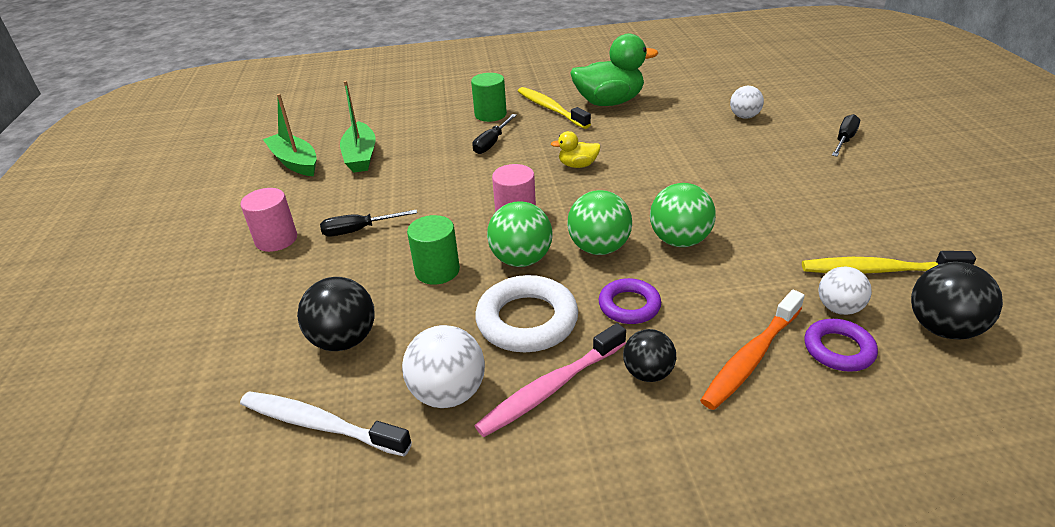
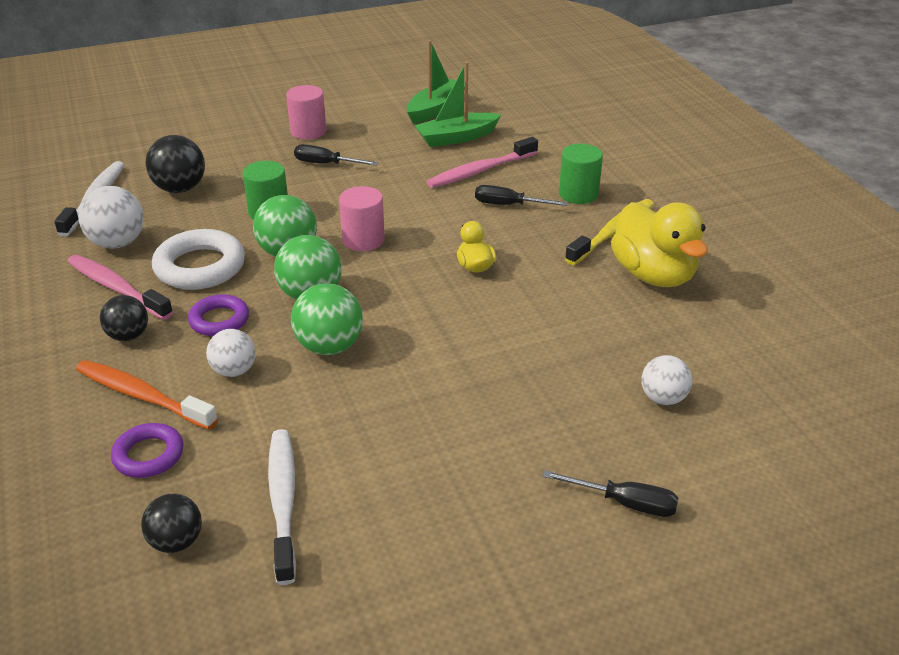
camera: 75 degrees right, 0 degrees up
(359, 230) = (326, 164): black screwdriver -> black screwdriver turned 45 degrees counterclockwise
(428, 150) = (480, 171): none -> pink toothbrush
(609, 102) = (653, 275): green duck -> yellow duck
(838, 308) = (213, 461): white ball -> white ball (234, 371)
(879, 270) = (283, 502): yellow toothbrush -> white toothbrush
(942, 328) = (176, 542): black ball -> black ball, size x0.66

